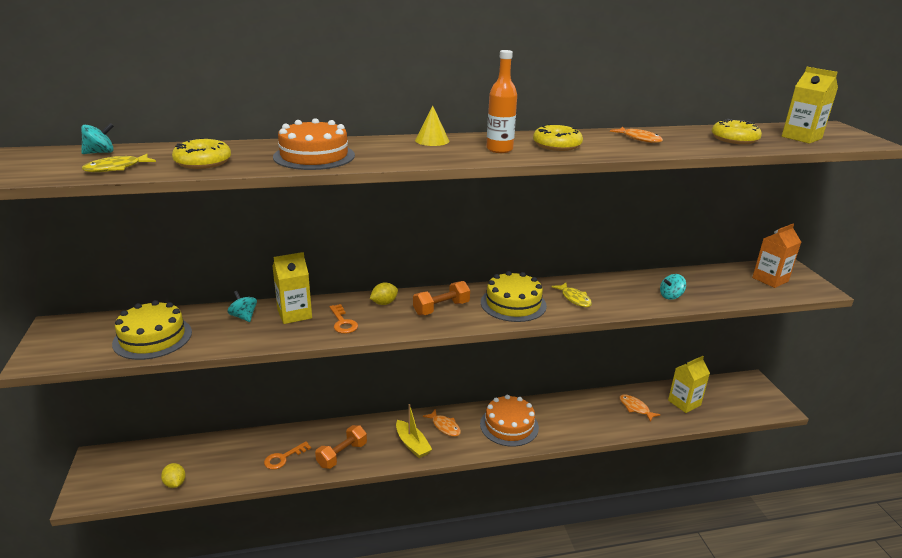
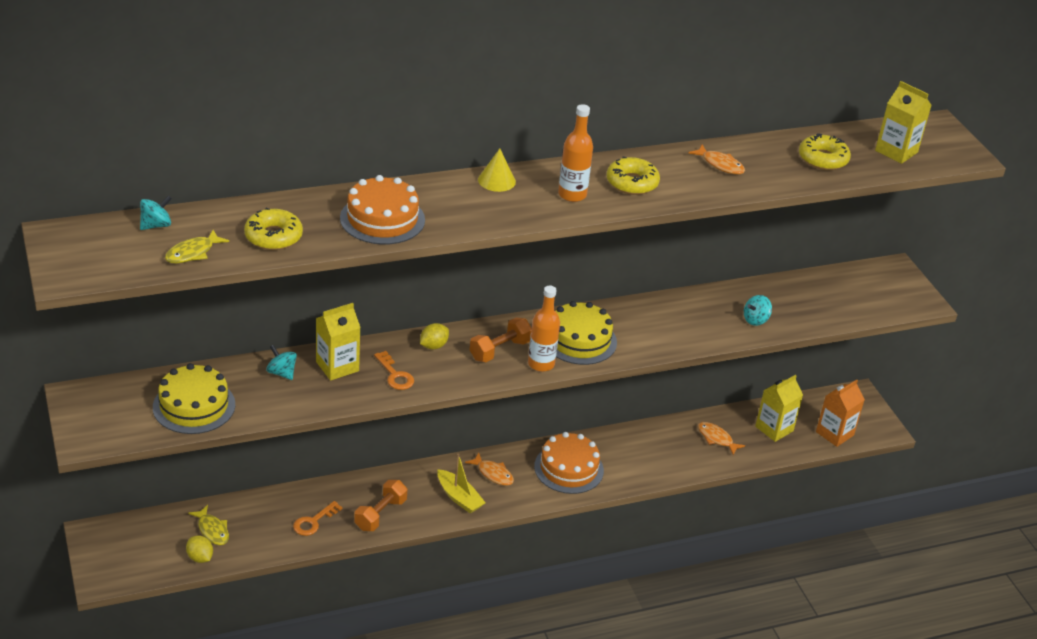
camera: 10 degrees left, 10 degrees up
(476, 320) = (541, 364): none -> orange bottle
(574, 299) = (647, 329): yellow fish -> yellow fish (212, 530)
(770, 279) = (870, 289): orange carton -> orange carton (834, 433)

